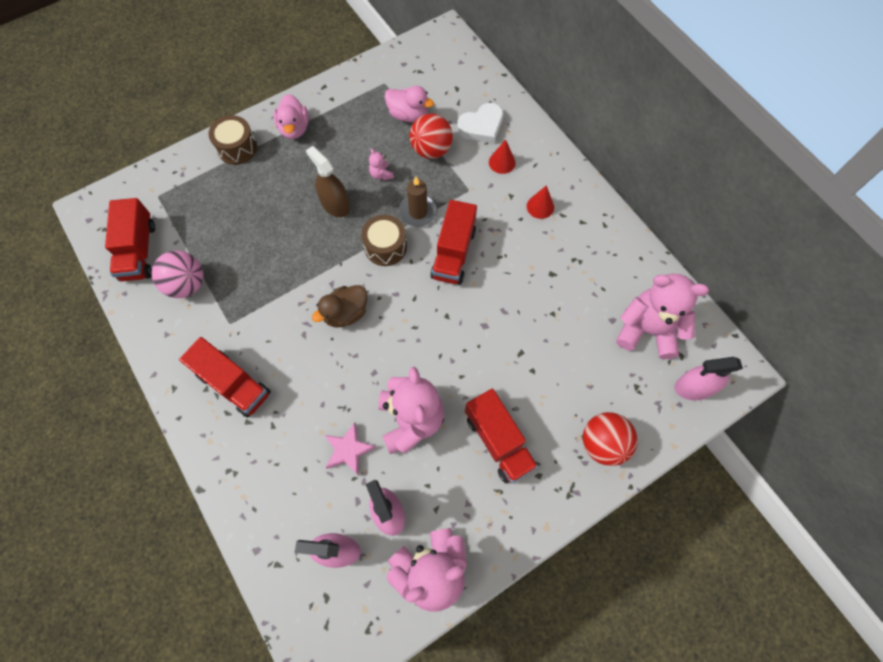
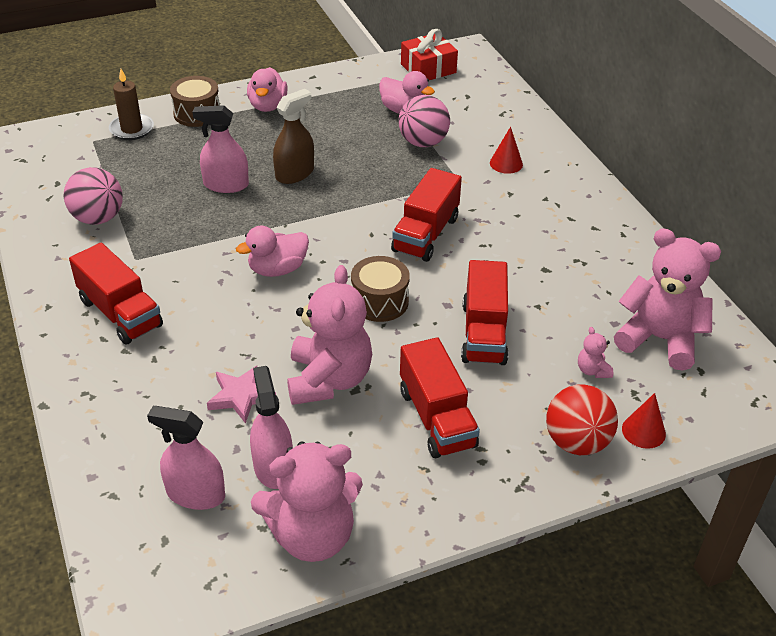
camera: 10 degrees right, 25 degrees down
(139, 251) = (54, 183): red truck -> red truck (484, 333)
(335, 204) = (294, 173): brown spray bottle -> brown spray bottle turned 75 degrees clockwise
(345, 313) = (277, 269): brown duck -> pink duck
(381, 174) = (357, 155): pink teddy bear -> pink teddy bear (592, 370)
(385, 247) = (344, 217): brown drum -> brown drum (379, 301)
(418, 60) = (428, 68): none -> red gift
(418, 212) = (392, 193): brown candle -> brown candle (132, 129)
(431, 150) = (423, 142): red ball -> pink ball
(481, 126) = (489, 130): white heart -> none
(540, 206) = (544, 207): red cone -> red cone (643, 431)
(694, 387) = (712, 404): pink spray bottle -> pink spray bottle (226, 185)

